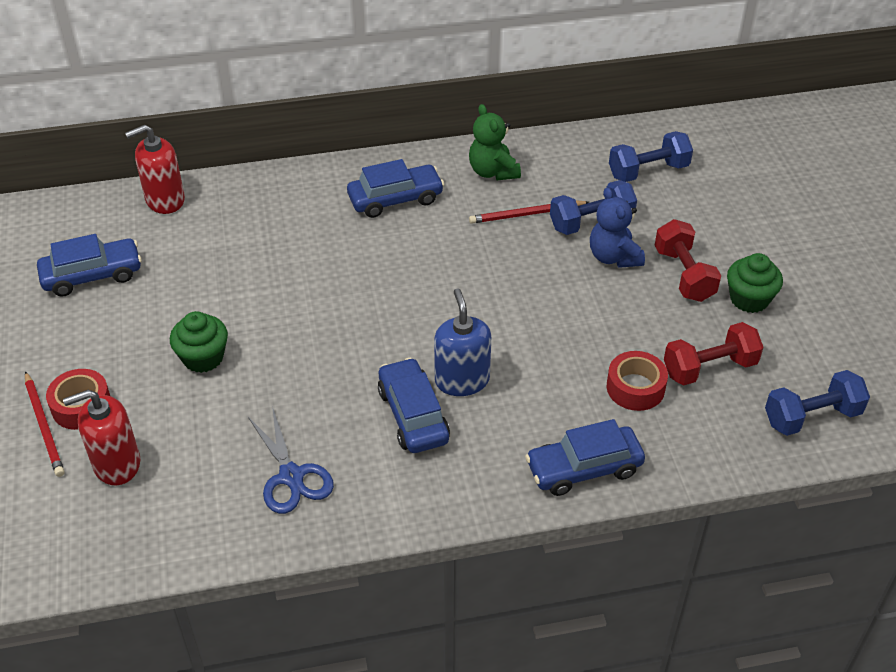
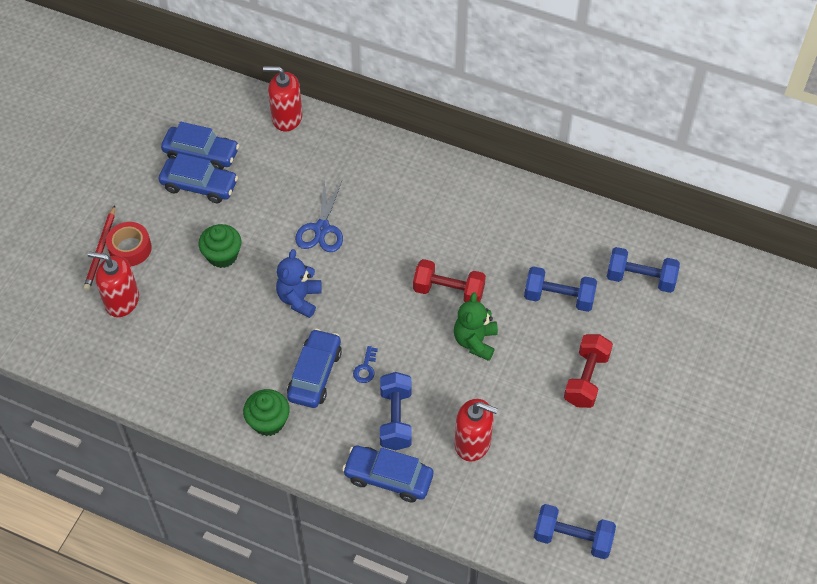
camera: 35 degrees right, 10 degrees up
(291, 476) = (211, 371): blue scissors -> blue scissors (322, 229)
(395, 199) = (437, 201): blue car -> blue car (199, 186)
(462, 380) = (365, 368): blue soap dispenser -> blue key
(493, 171) = (525, 216): green teddy bear -> green teddy bear (475, 341)
(526, 214) = (518, 265): red pencil -> none
(538, 409) = (395, 419): none -> blue dumbbell
(613, 257) = (549, 335): blue teddy bear -> blue teddy bear (299, 299)
(635, 388) = (472, 443): red tape -> red soap dispenser
(709, 368) = (536, 460): red dumbbell -> red dumbbell (448, 291)
(749, 299) = (615, 425): green cupcake -> green cupcake (268, 421)

